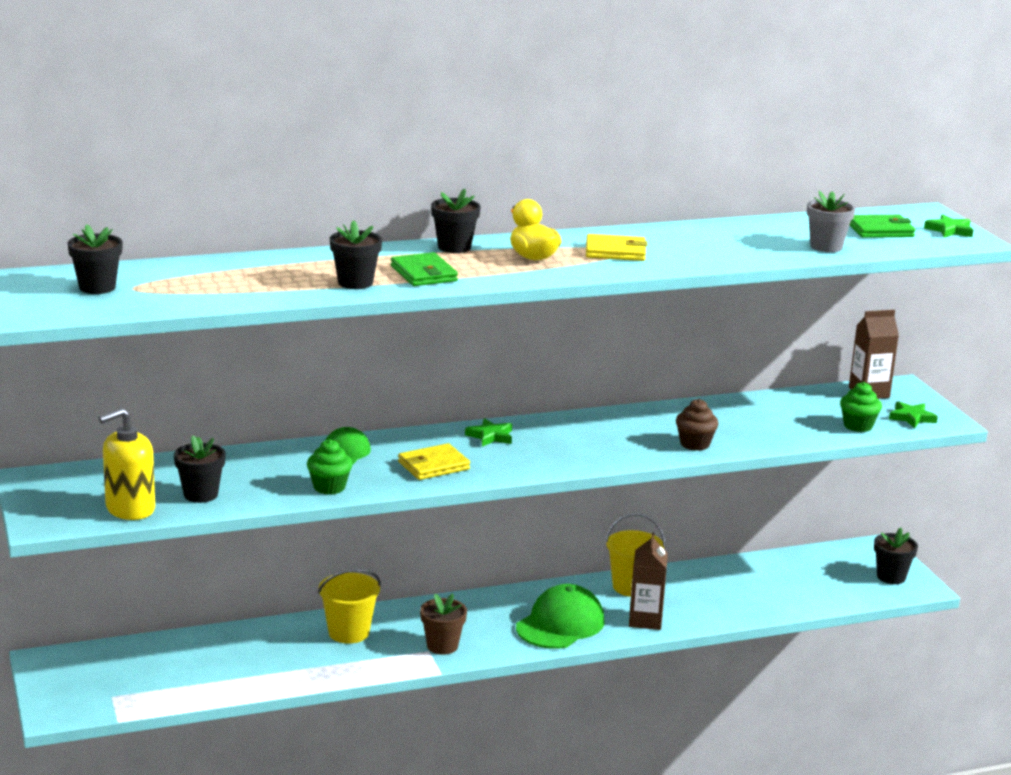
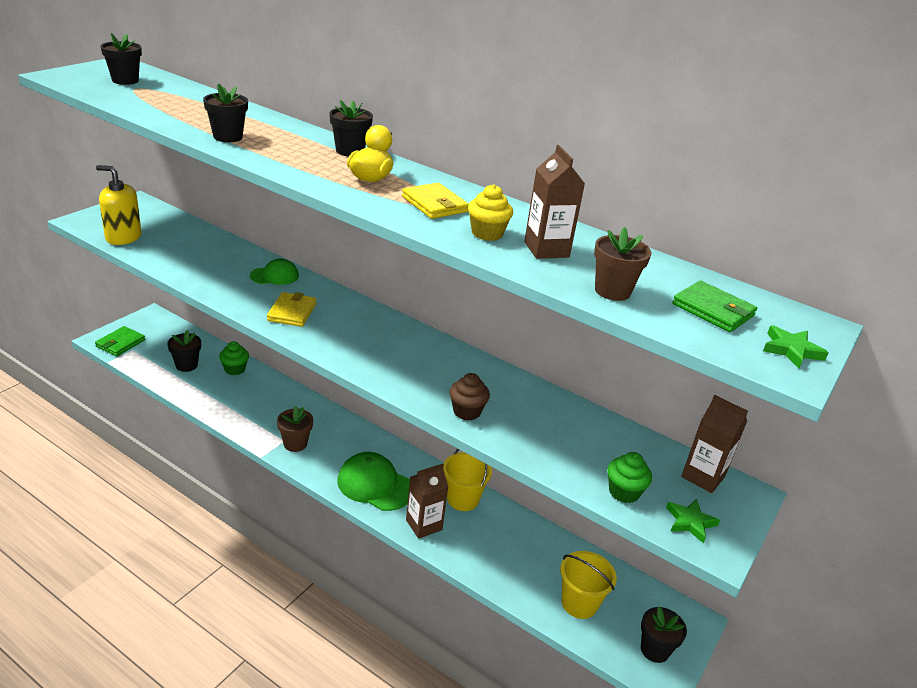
camera: 50 degrees right, 10 degrees up
(200, 494) = (163, 251): black flower pot -> black flower pot (186, 365)
(329, 487) = (217, 286): green cupcake -> green cupcake (235, 369)
(348, 632) = (276, 400): yellow bucket -> yellow bucket (579, 603)
(423, 273) = (277, 152): green wallet -> green wallet (120, 343)
(433, 465) = (292, 312): yellow wallet -> yellow wallet turned 75 degrees clockwise
(490, 436) = (365, 319): green star -> none
(560, 624) = (375, 485): green cap -> green cap turned 150 degrees counterclockwise
(692, 252) = (487, 233): none -> yellow cupcake
(740, 243) = (546, 249): none -> brown carton
(826, 246) = (612, 291): grey flower pot -> brown flower pot

